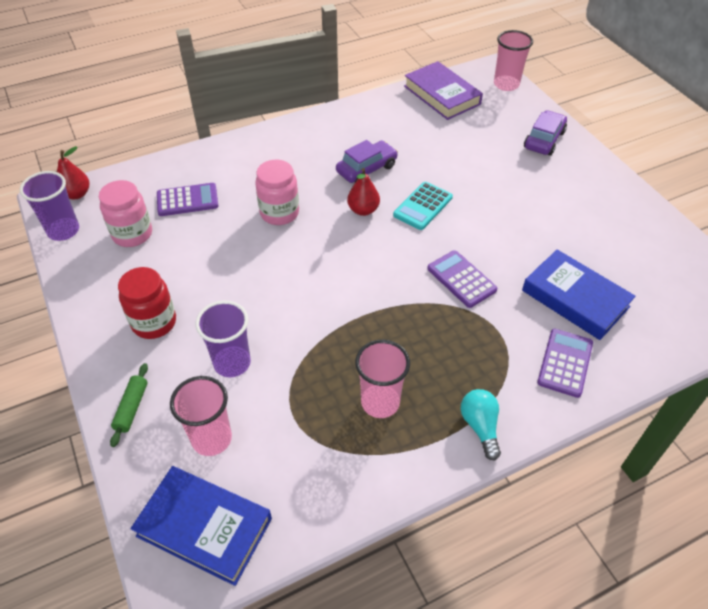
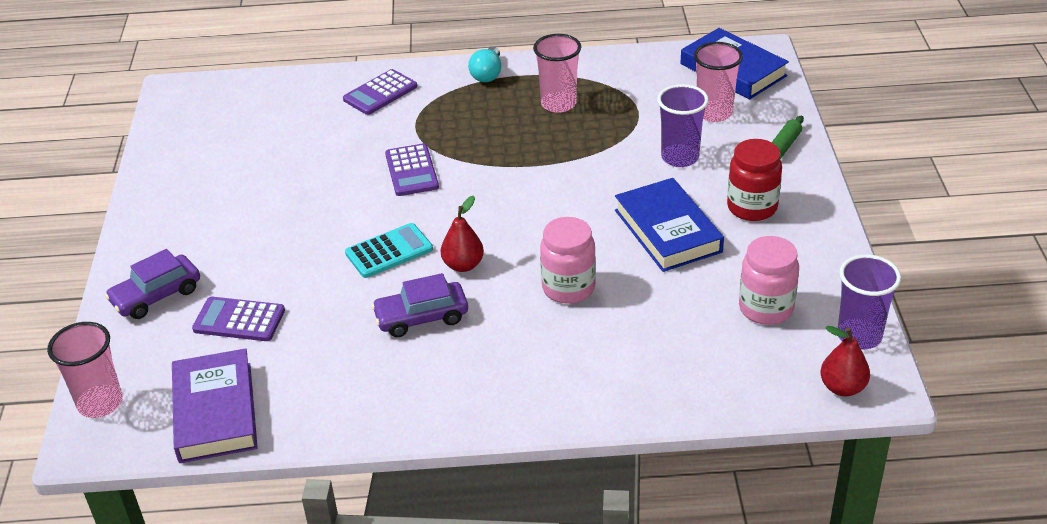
camera: 155 degrees left, 10 degrees down
(187, 200) = (683, 336): purple calculator -> purple calculator (239, 320)
(575, 298) = (319, 131): blue book -> blue book (667, 231)

